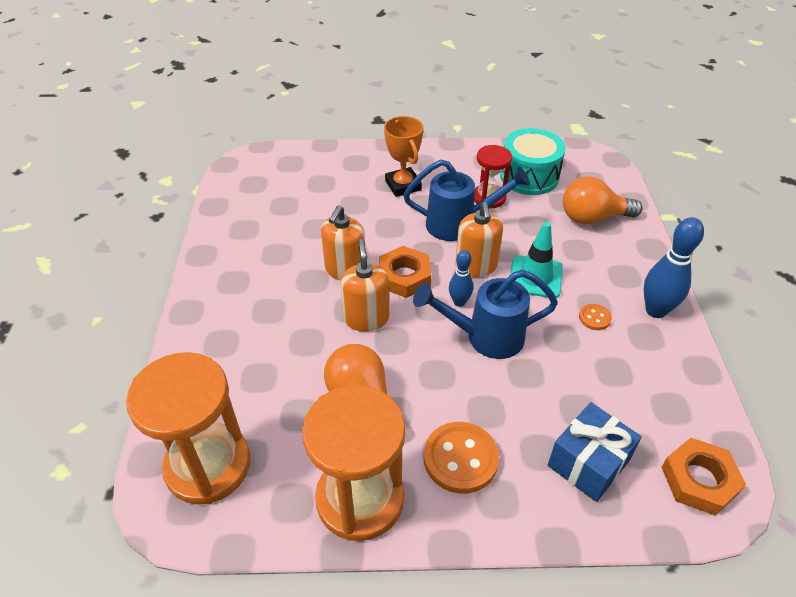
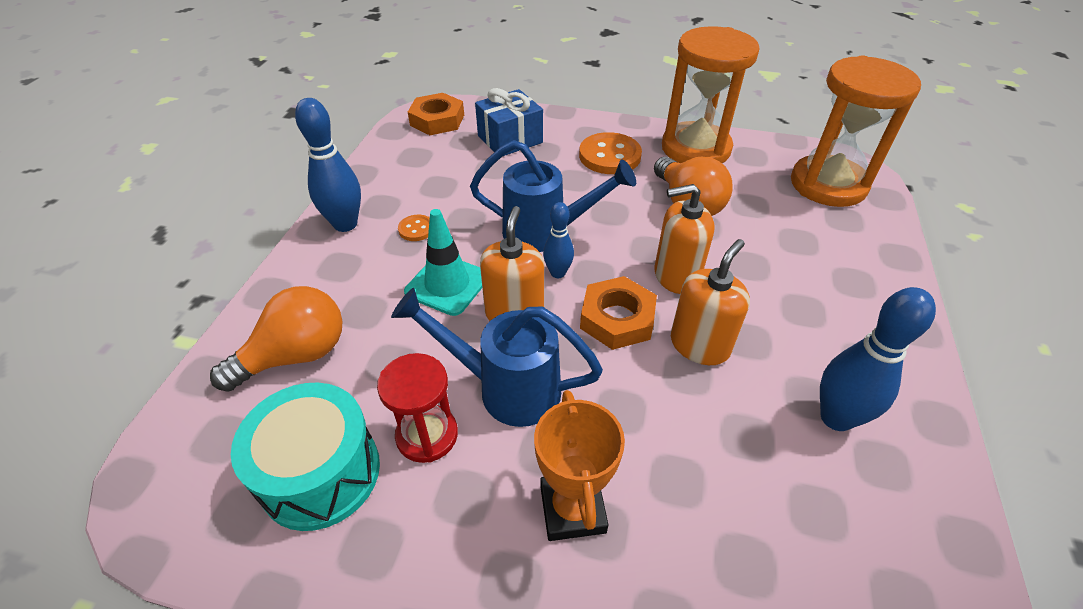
camera: 165 degrees left, 0 degrees up
(263, 245) = (836, 418): none -> blue bowling pin
(366, 318) = (676, 276): orange soap dispenser -> orange soap dispenser turned 75 degrees clockwise
(592, 218) = (296, 356): orange light bulb -> orange light bulb turned 45 degrees counterclockwise

